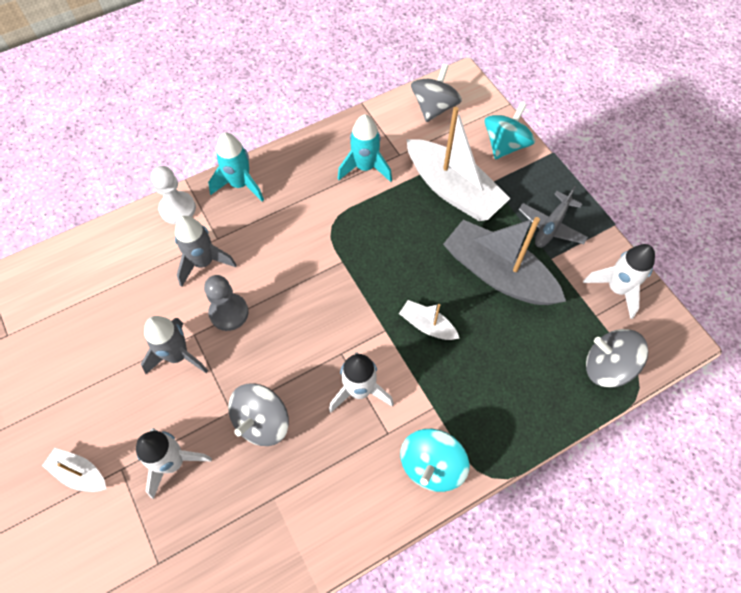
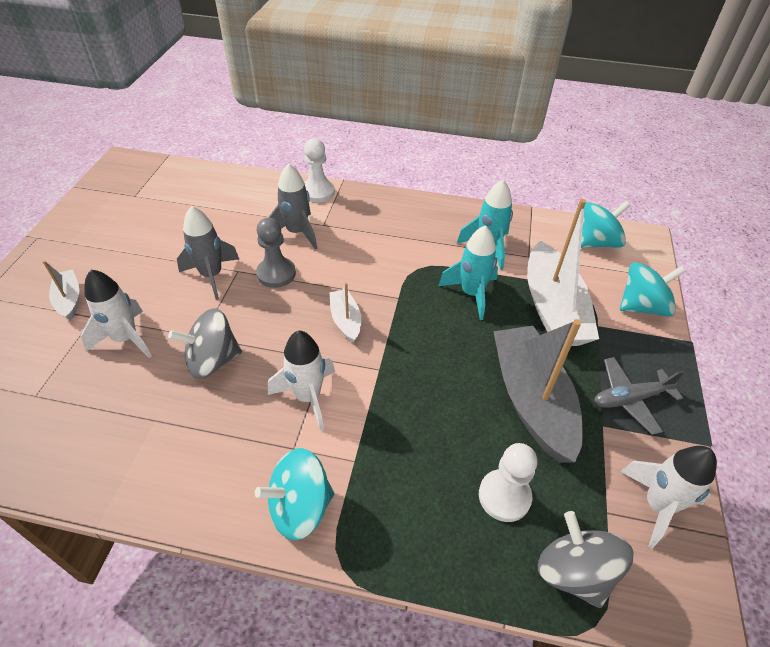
camera: 40 degrees right, 15 degrees down
(240, 184) = (377, 203): turquoise rocket -> turquoise rocket (471, 294)
(427, 325) = (419, 392): white boat -> white boat (346, 320)
(434, 107) = (596, 242): grey spinning top -> turquoise spinning top
(537, 353) = (504, 496): none -> white pawn

